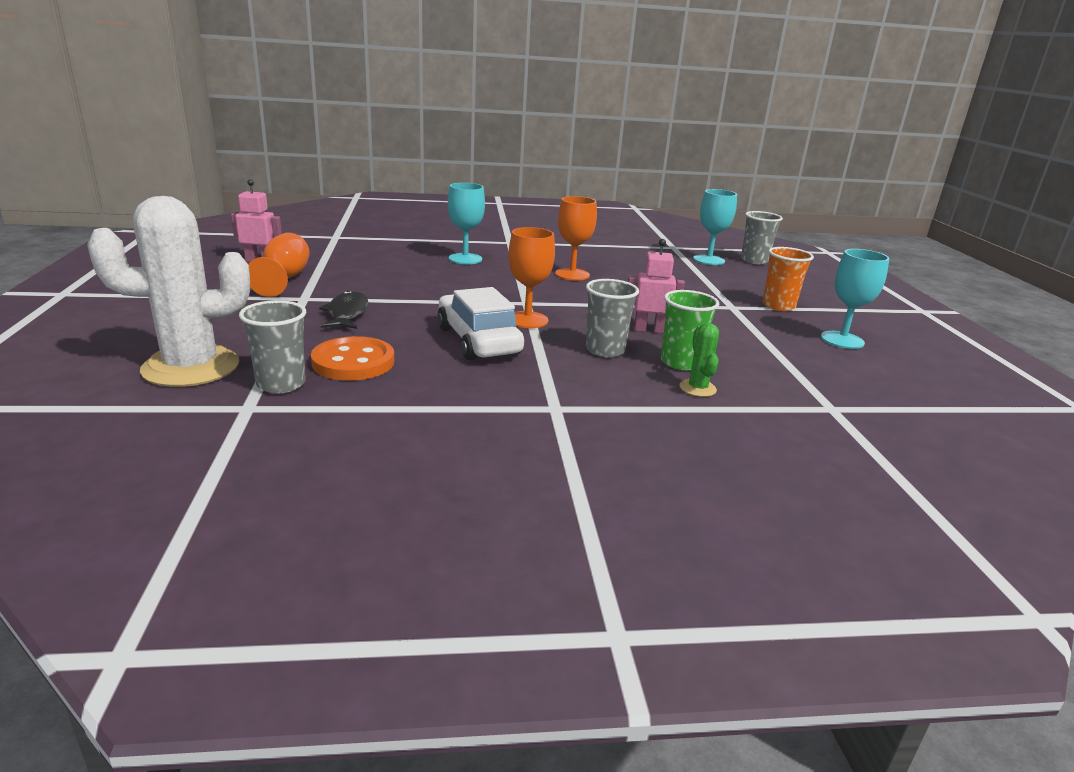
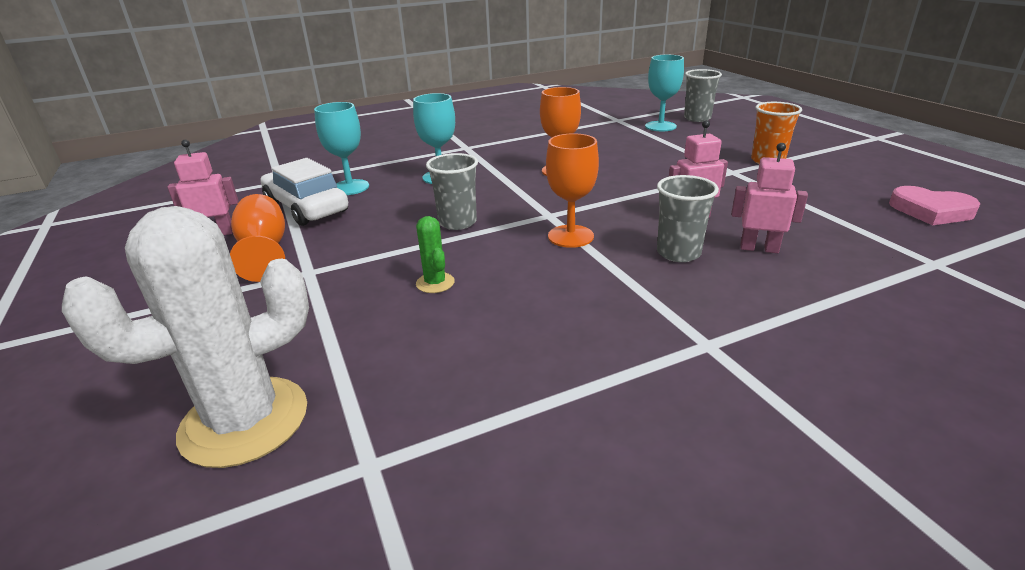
camera: 15 degrees left, 5 degrees up
(281, 384) = (382, 411): grey cup -> grey cup (457, 222)
(347, 314) = (376, 280): black fish -> none
(353, 362) = (440, 348): orange button -> none
(478, 341) = (547, 277): white car -> white car (306, 208)
(680, 362) = (759, 248): green cup -> pink robot
(697, 388) = (806, 275): green cactus -> green cactus (435, 283)
(842, 340) = (856, 184): turquoise goblet -> turquoise goblet (350, 187)
(888, 374) = (931, 211): none -> pink heart

